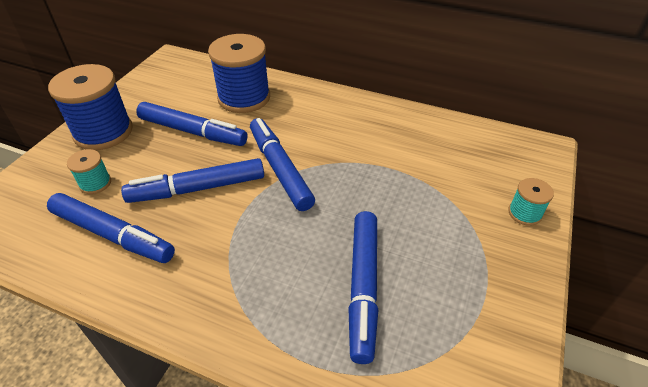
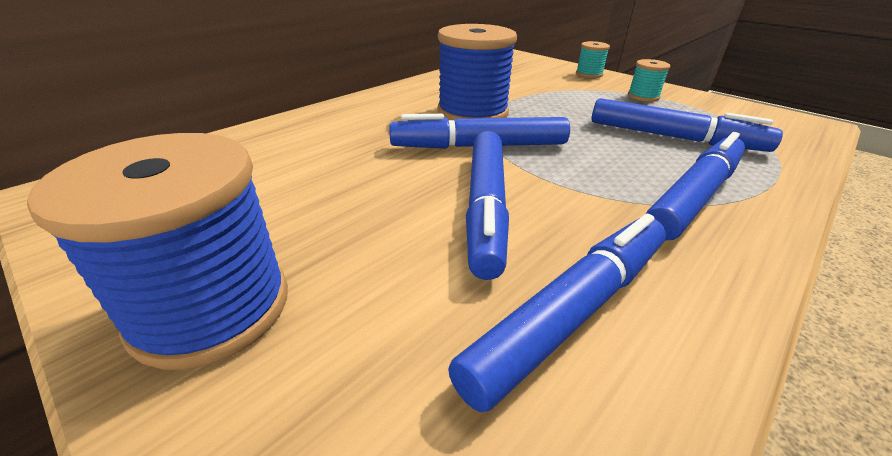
camera: 70 degrees left, 10 degrees down
(95, 183) = (398, 332): turquoise spool -> turquoise spool (643, 96)
(192, 132) = (337, 195): blue marker -> blue marker (695, 196)
(244, 98) = (300, 145): blue spool -> blue spool (472, 113)

